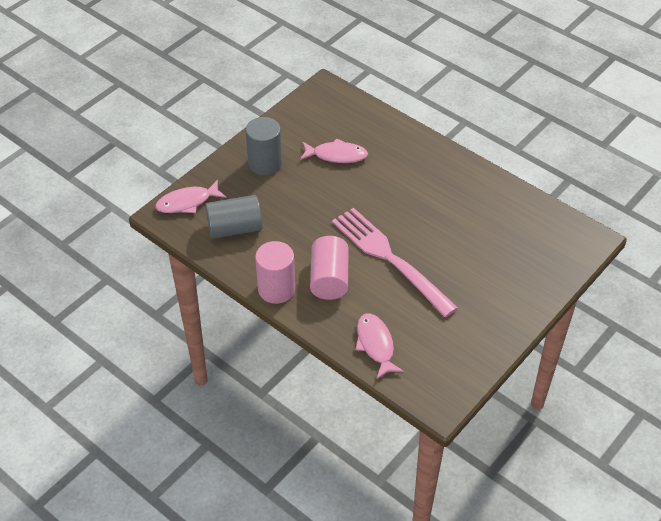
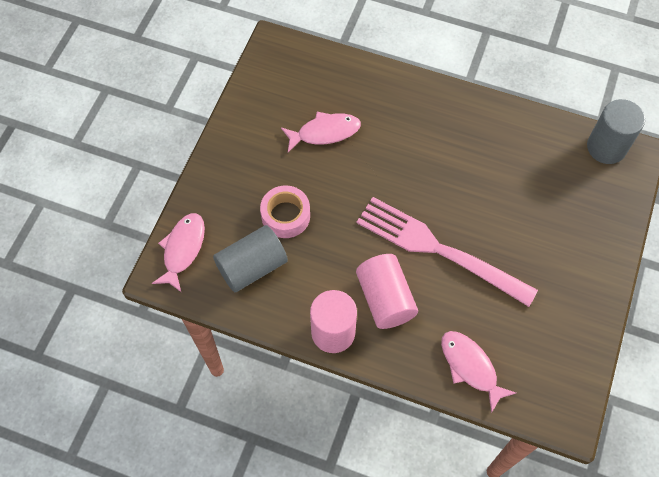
camera: 20 degrees left, 15 degrees up
(187, 202) = (183, 249): pink fish -> pink fish turned 150 degrees clockwise
(265, 163) = (249, 168): grey cylinder -> grey cylinder (606, 147)
(278, 202) = (285, 216): none -> pink tape

